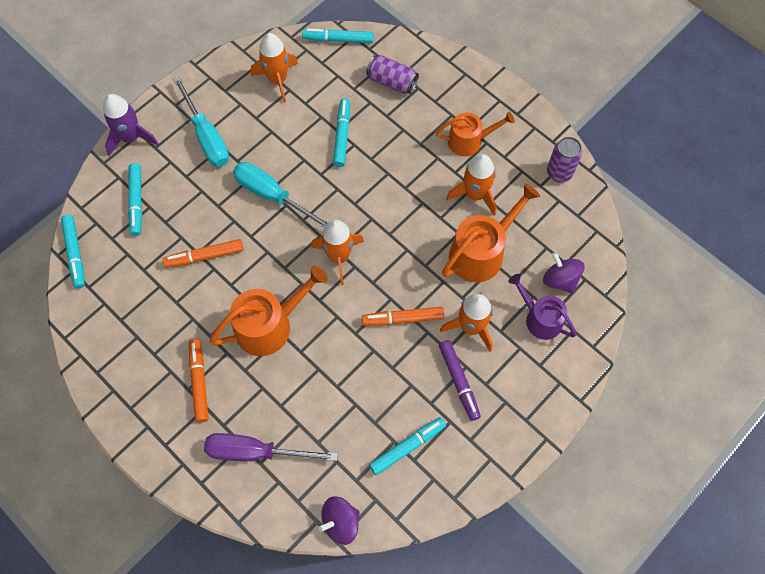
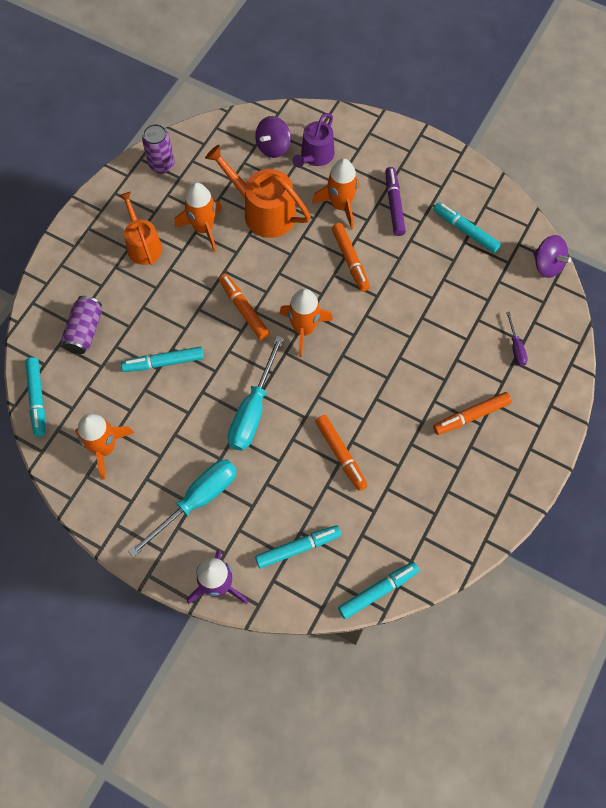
camera: 105 degrees left, 0 degrees up
(255, 452) = (516, 347): purple screwdriver -> purple screwdriver, size x0.48
(269, 325) = (394, 371): orange watering can -> none
(375, 210) = (244, 309): none -> orange marker
(459, 381) = (394, 205): purple marker -> purple marker turned 60 degrees counterclockwise

